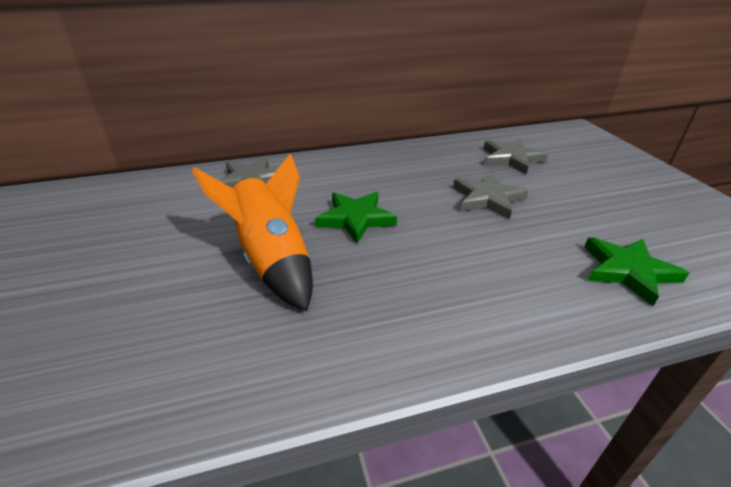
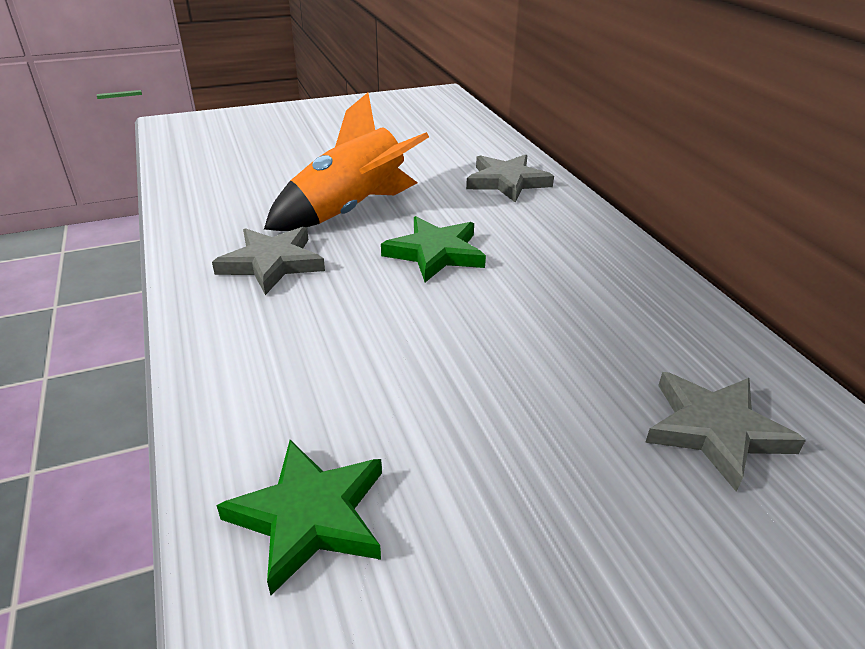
camera: 85 degrees right, 0 degrees up
(487, 199) = (521, 374): grey star -> grey star (272, 263)

